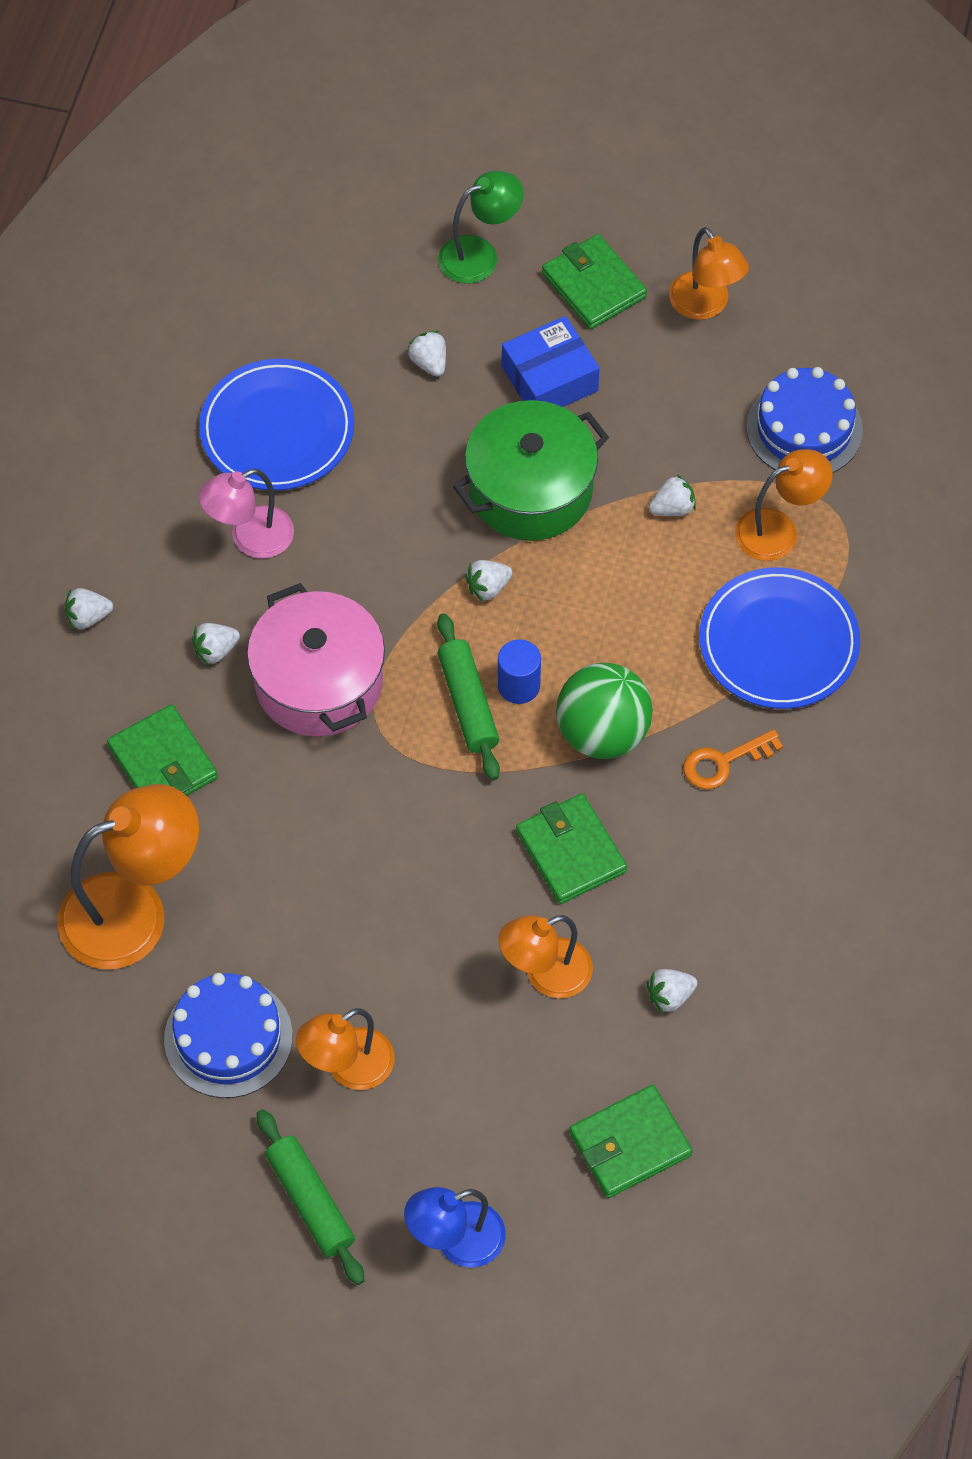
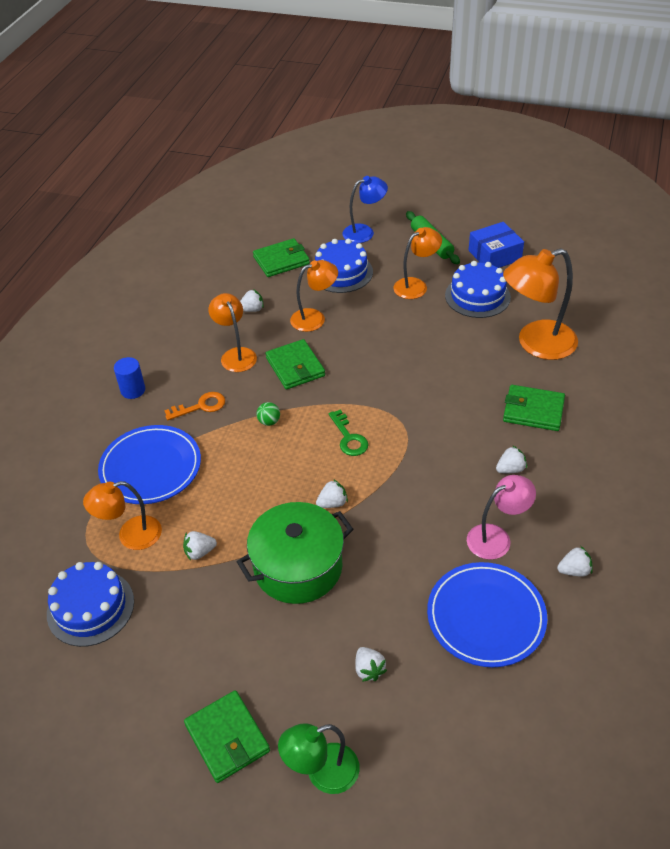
camera: 175 degrees left, 15 degrees down
(88, 617) = (599, 490): white strawberry -> white strawberry (574, 570)
(163, 762) = (533, 410): green wallet -> green wallet turned 45 degrees counterclockwise
(319, 682) = (442, 450): pink pot -> none
(468, 703) = (349, 438): green rolling pin -> green key
(501, 1106) = (341, 272): none -> blue cake
(518, 686) = (317, 446): blue cylinder -> blue cylinder (133, 390)
(549, 379) = (274, 652): blue box -> blue box (494, 255)
(602, 733) = (269, 421): green ball -> green ball, size x0.41
(705, 306) = (138, 715): orange lamp -> orange lamp (236, 355)

